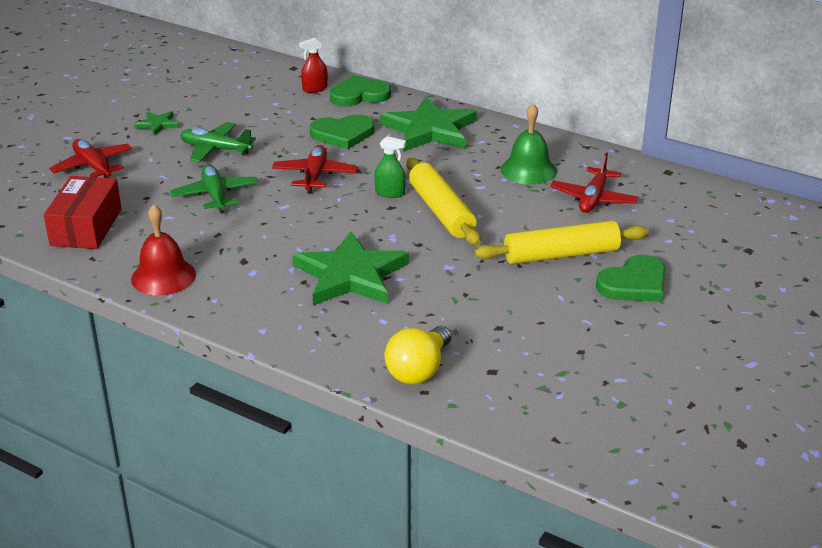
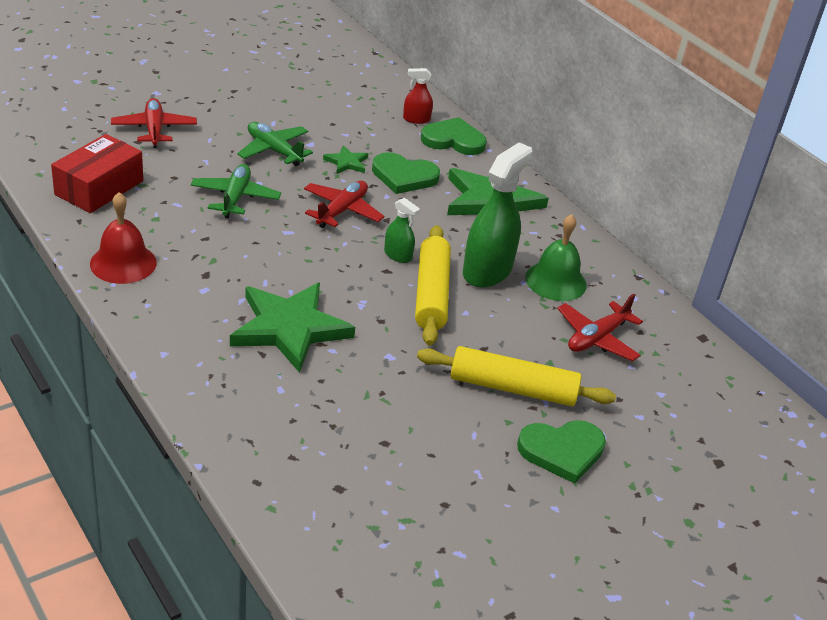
camera: 20 degrees right, 5 degrees up
(157, 124) = (244, 107): green star -> green star (347, 162)
(419, 370) = (270, 456): yellow light bulb -> none
(470, 181) = (487, 271): none -> green spray bottle

